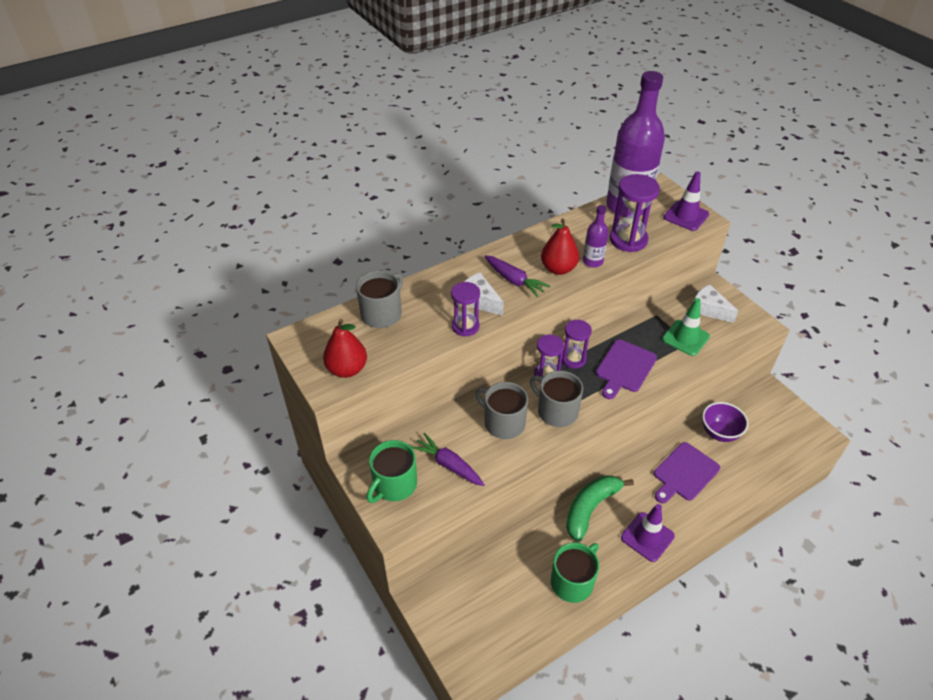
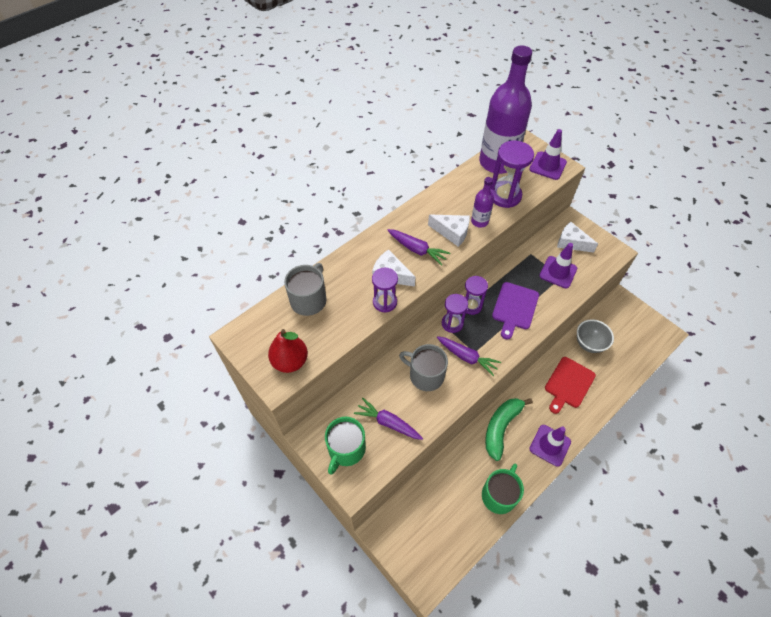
camera: 10 degrees left, 10 degrees up
(556, 411) = (467, 357): grey mug -> purple carrot
(558, 269) = (452, 232): red pear -> white cheese
(684, 473) = (568, 384): purple cutting board -> red cutting board
(685, 338) = (558, 272): green traffic cone -> purple traffic cone
(719, 433) = (589, 344): purple bowl -> grey bowl

